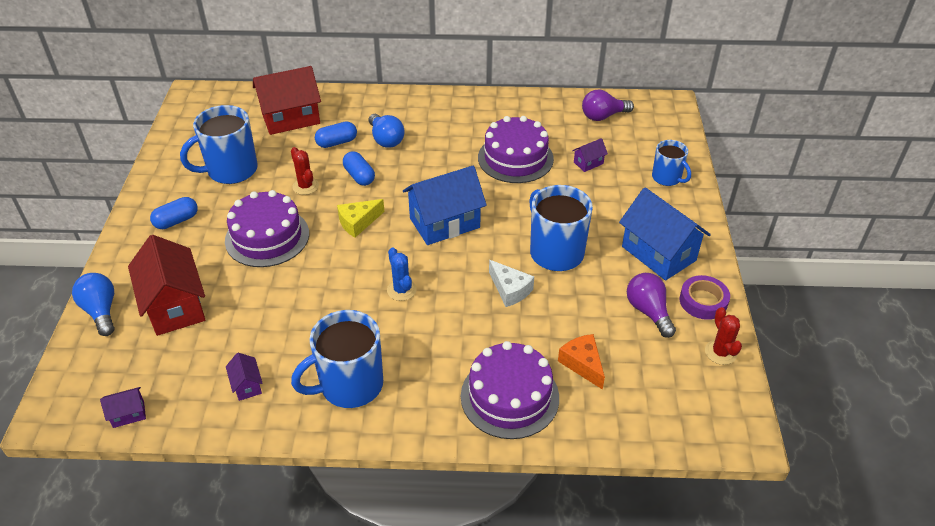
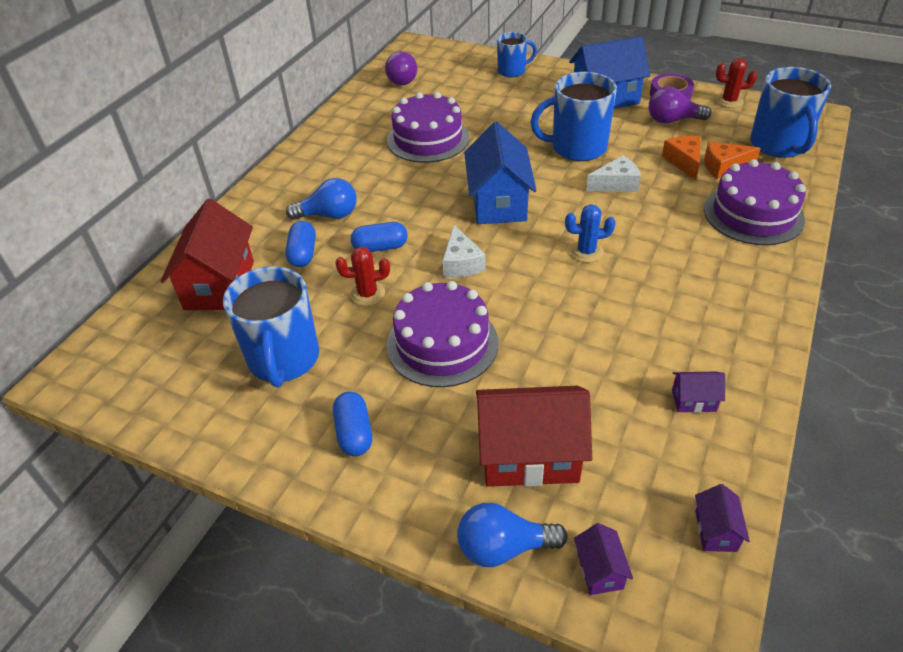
camera: 65 degrees left, 0 degrees up
(350, 385) = (714, 315): blue mug -> blue mug (778, 145)
(358, 222) = (461, 263): yellow cheese -> white cheese
(574, 332) = (684, 162): none -> orange cheese
(588, 163) = (465, 102): purple house -> purple house (600, 570)

